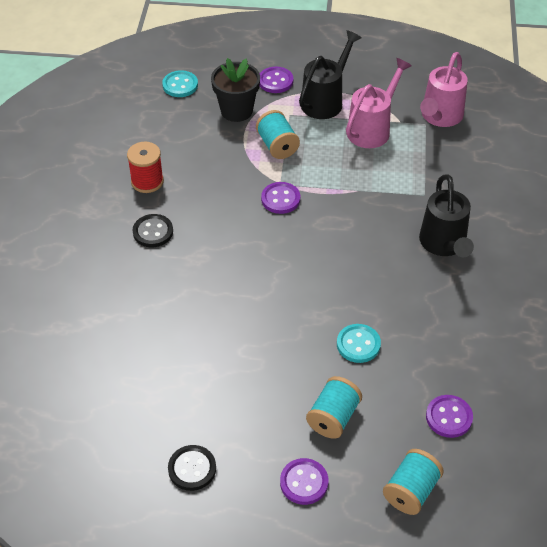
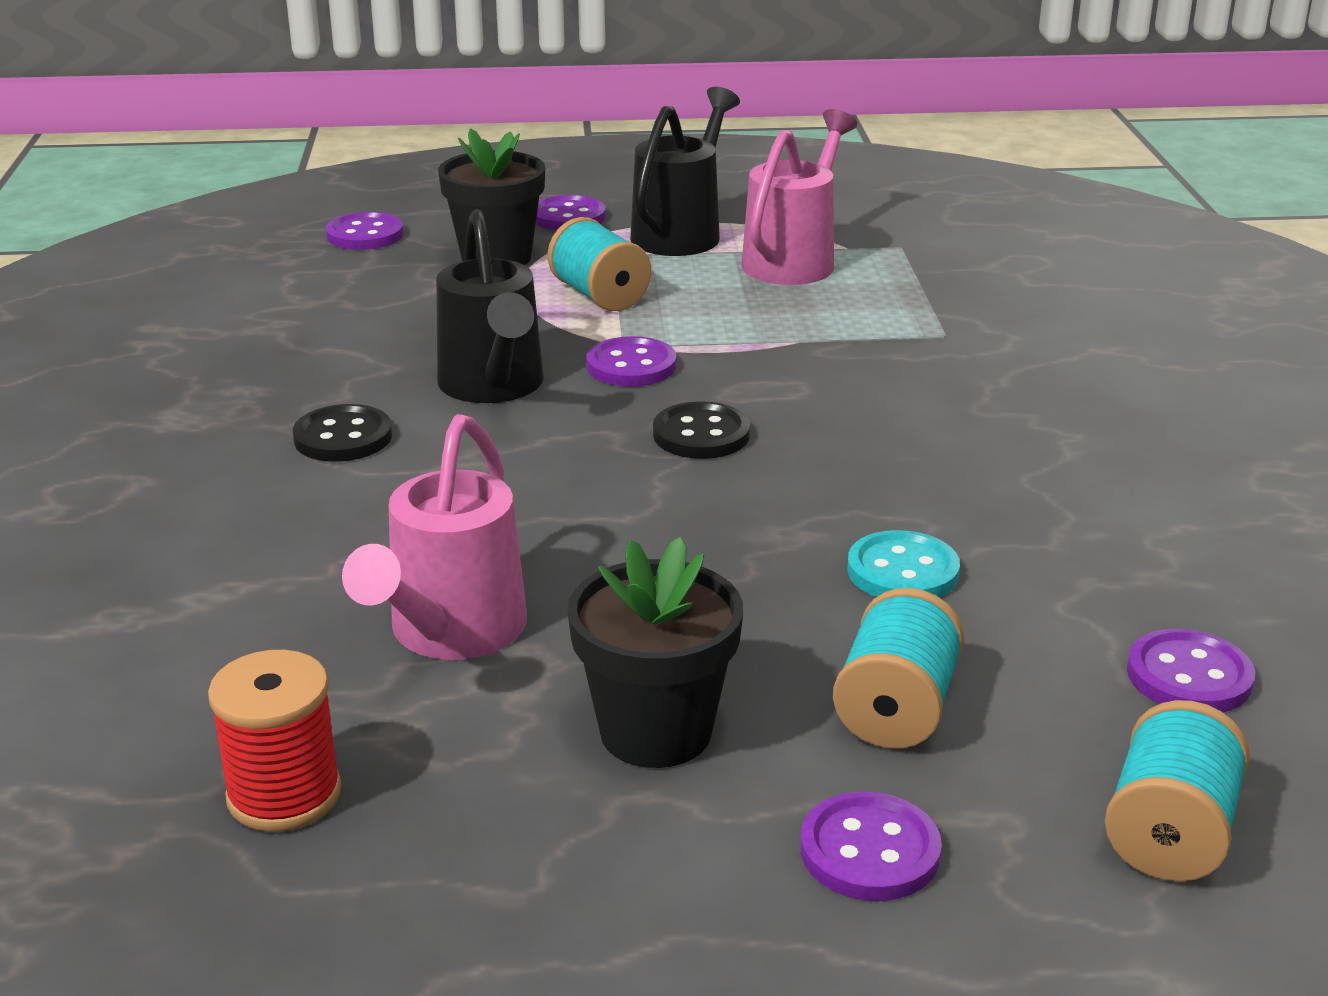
camera: 10 degrees left, 20 degrees down
(147, 181) = (315, 365): red spool -> red spool (284, 795)
(180, 85) = (365, 235): turquoise button -> purple button
(192, 469) = (541, 860): black button -> black button (701, 435)
(243, 415) = (655, 732): none -> black flower pot
(439, 117) = (925, 236): pink watering can -> pink watering can (450, 633)
(444, 244) = (1024, 400): black watering can -> black watering can (493, 387)

